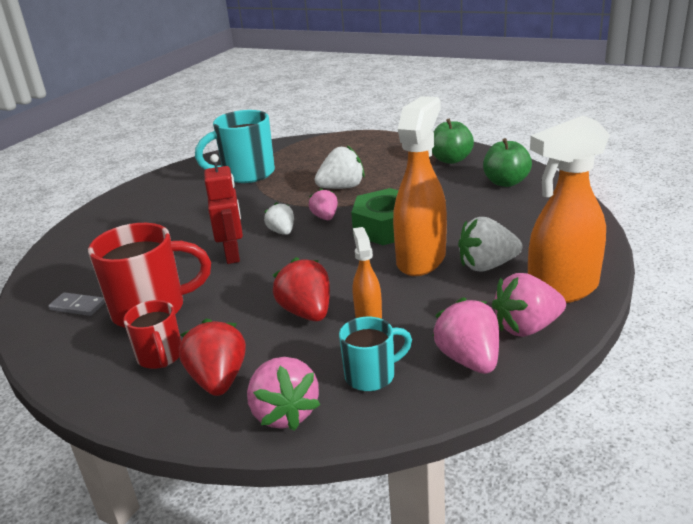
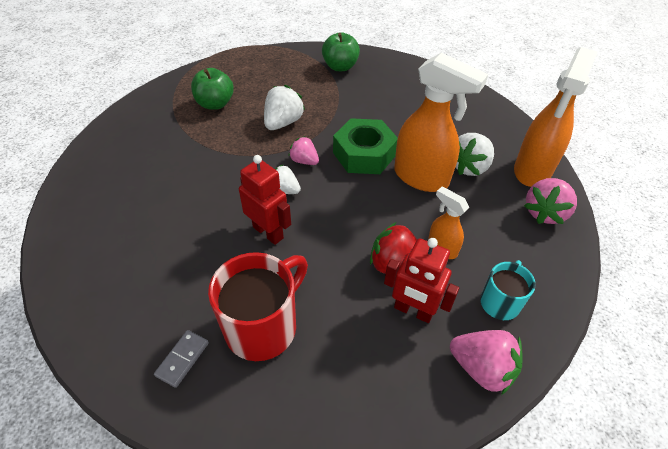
camera: 40 degrees left, 20 degrees up
(78, 306) = (182, 359): grey domino -> grey domino turned 45 degrees counterclockwise
(160, 357) = (330, 371): red mug -> none
(218, 380) = (403, 367): red strawberry -> none
(247, 174) = (175, 133): turquoise mug -> none
(279, 348) = (413, 311): none -> red robot
(421, 259) = (422, 178): orange spray bottle -> orange spray bottle turned 135 degrees clockwise
(469, 360) = (541, 256): pink strawberry -> none
(506, 182) = (403, 80): green apple -> green apple (215, 104)

